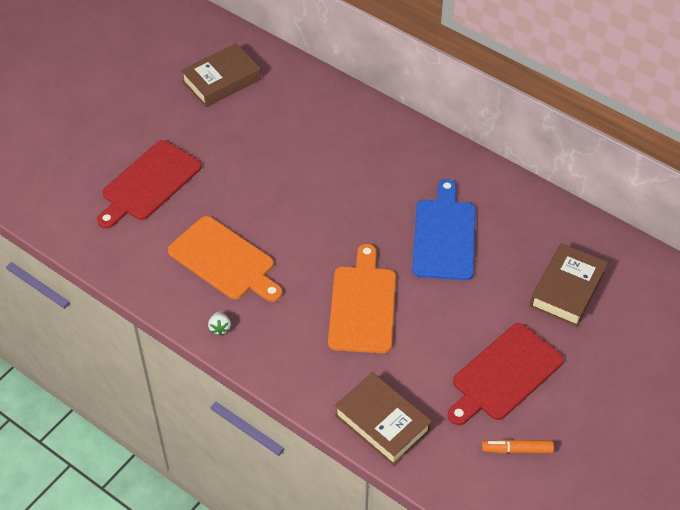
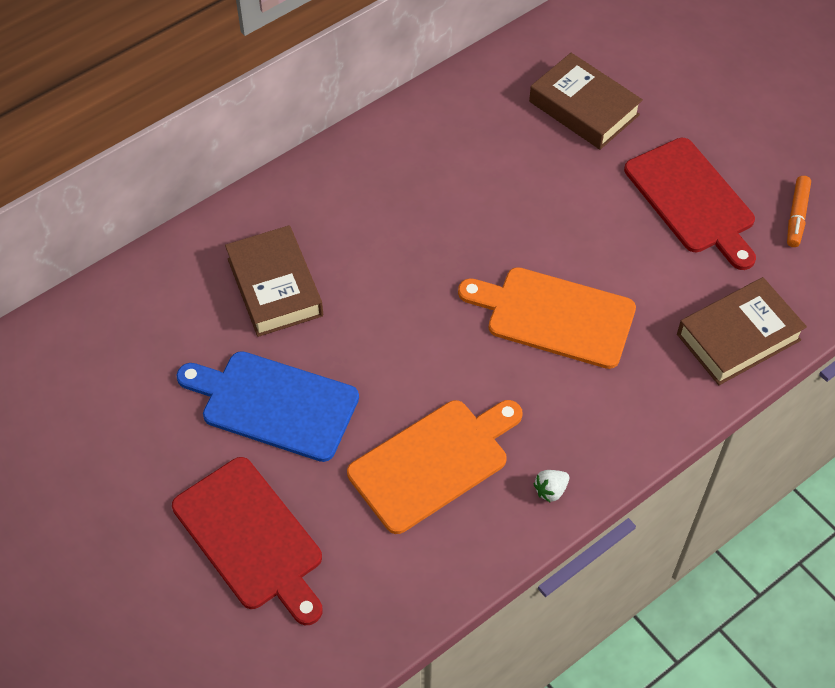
camera: 75 degrees left, 5 degrees up
(220, 328) = (550, 490): white strawberry -> white strawberry turned 135 degrees clockwise
(222, 81) = (75, 400): brown book -> brown book (275, 287)
(444, 236) = (467, 203): blue cutting board -> blue cutting board (274, 404)

